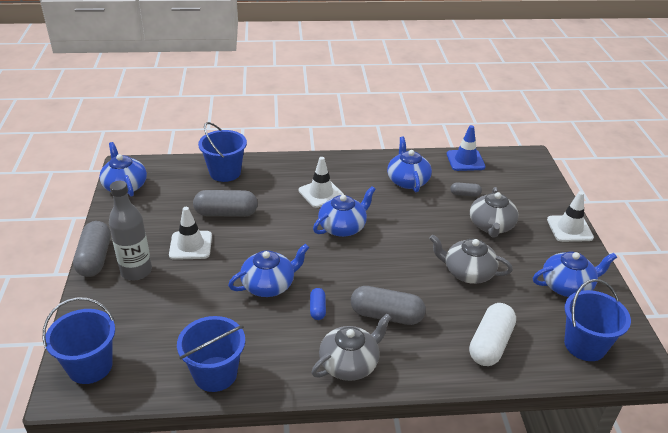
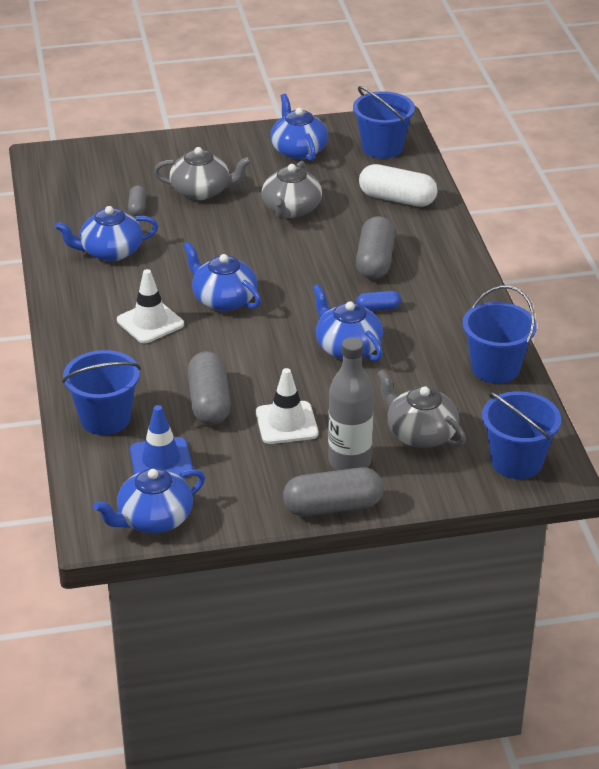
camera: 95 degrees left, 0 degrees up
(350, 364) = (451, 282): grey teapot -> grey teapot (420, 434)
(465, 160) = (56, 205): blue traffic cone -> blue traffic cone (161, 461)
(569, 229) = (198, 140): white traffic cone -> none

